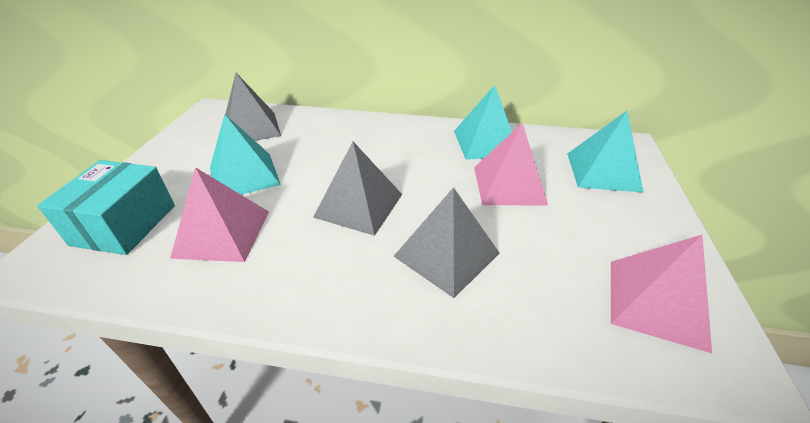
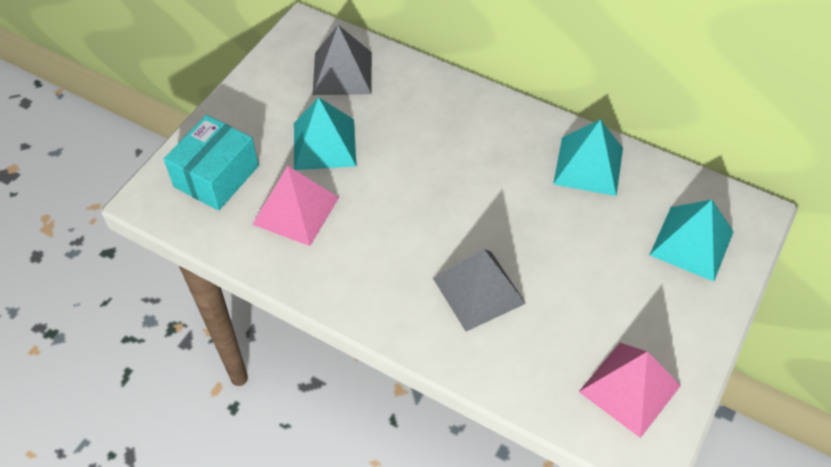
camera: 20 degrees right, 15 degrees up
(359, 205) = (421, 214): grey pyramid -> none
(509, 185) = (579, 231): pink pyramid -> none

